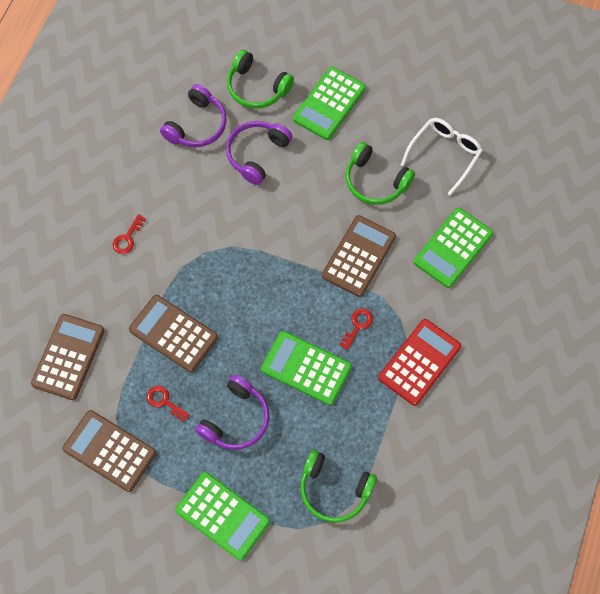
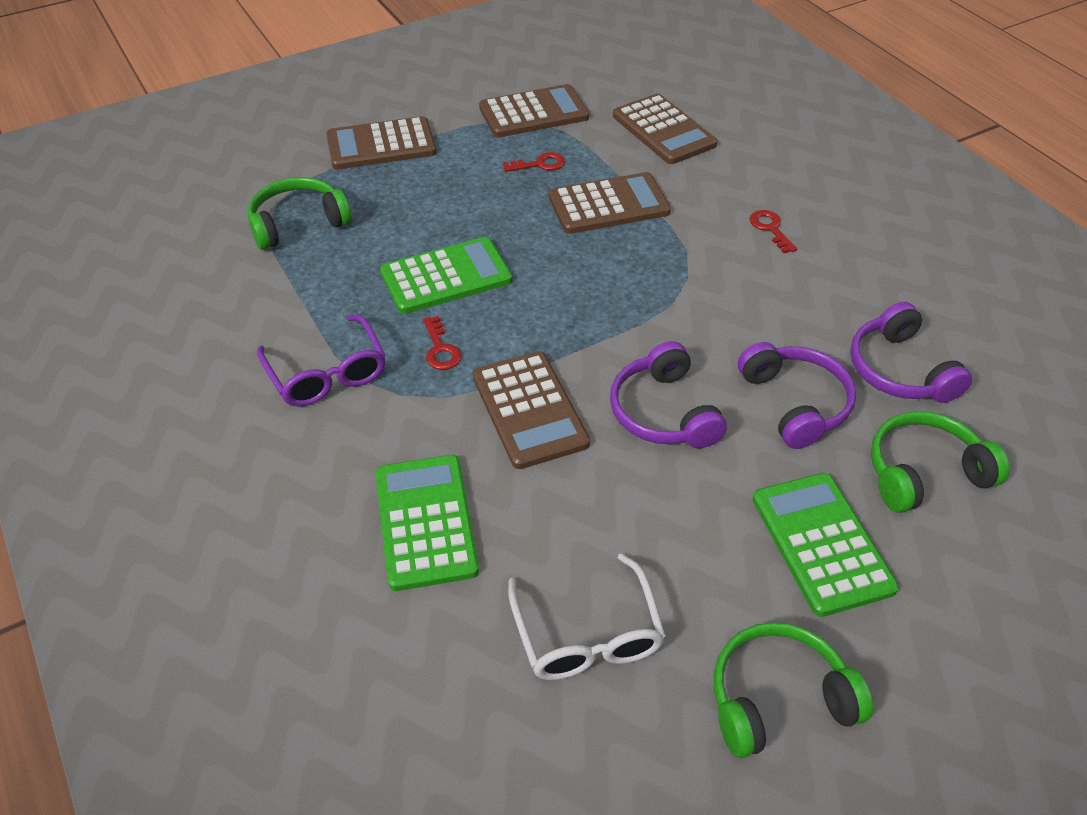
camera: 130 degrees right, 20 degrees down
(222, 515) = (381, 145): green calculator -> brown calculator
(236, 419) = (459, 199): purple headphones -> purple headphones (663, 412)
(375, 181) = (626, 506): green headphones -> green headphones (778, 699)
(419, 362) = (327, 374): red calculator -> purple glasses

